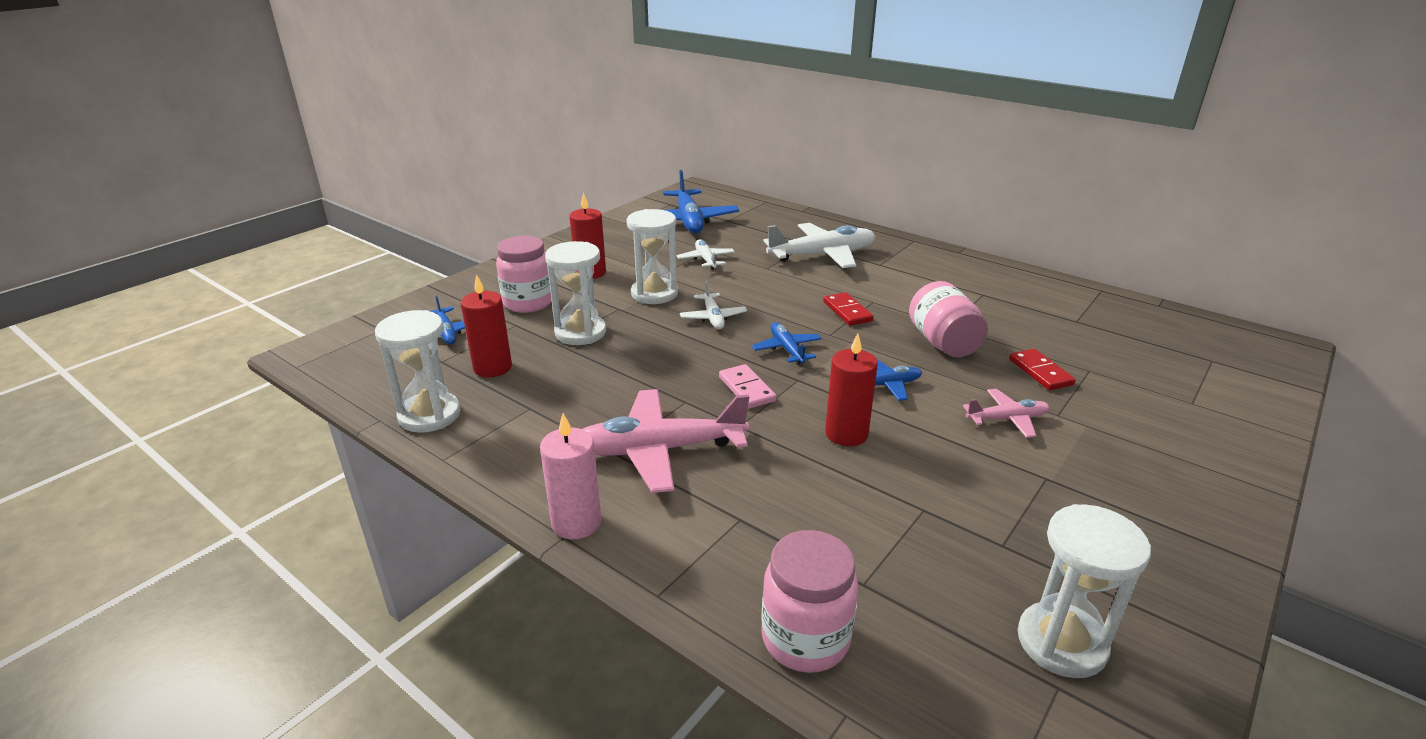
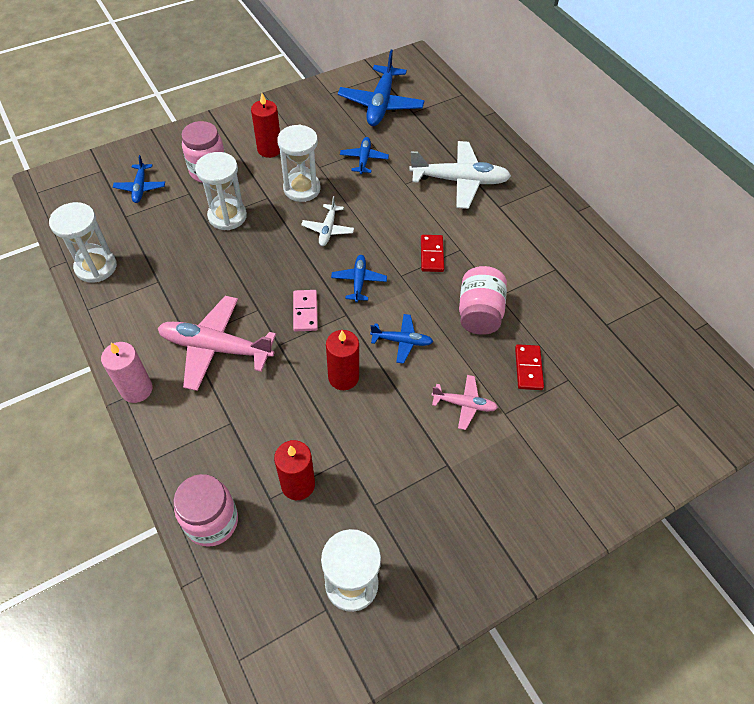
camera: 20 degrees right, 25 degrees up
(492, 368) = (153, 234): red candle -> red candle (298, 484)
(706, 260) = (364, 159): white plane -> blue plane

